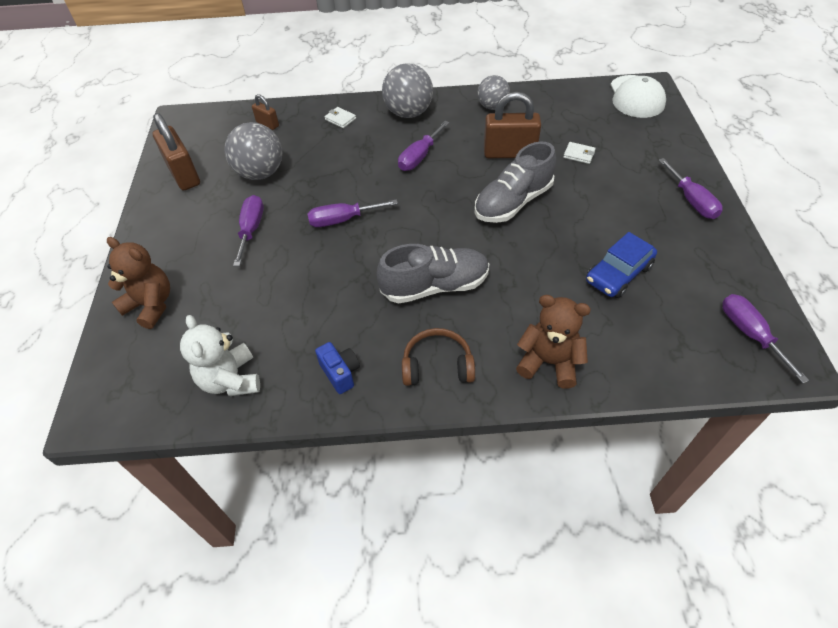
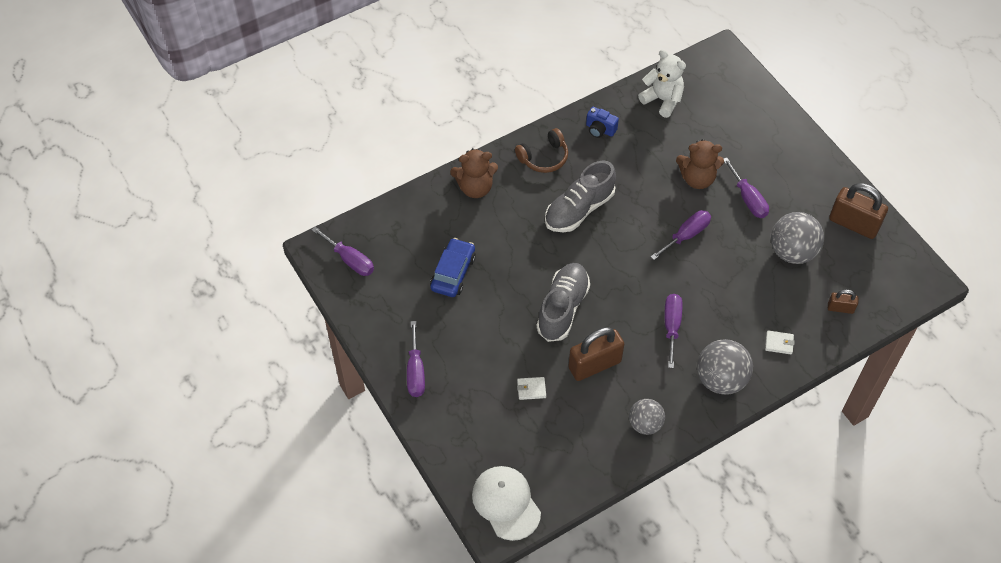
camera: 150 degrees right, 5 degrees up
(151, 305) = (759, 119): brown teddy bear -> brown teddy bear (697, 178)
(691, 201) = (415, 371): purple screwdriver -> purple screwdriver turned 135 degrees counterclockwise

